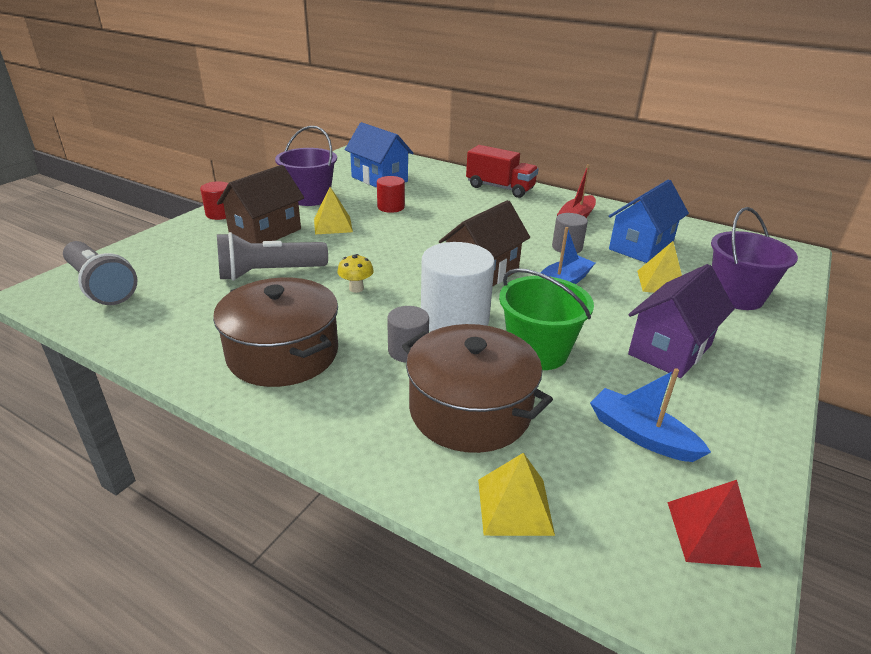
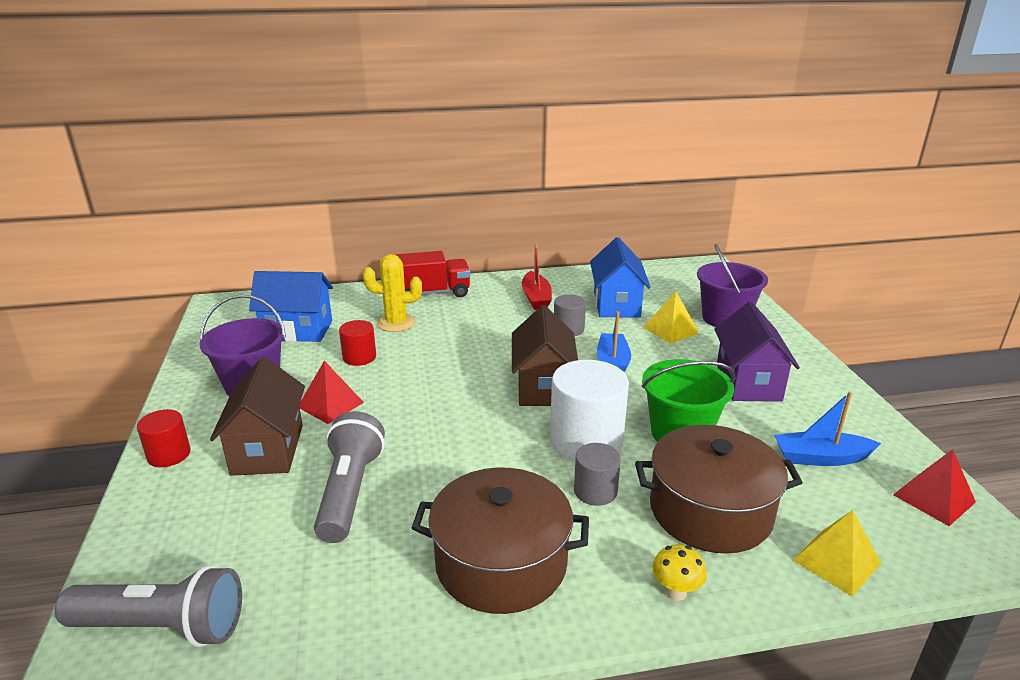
camera: 40 degrees left, 5 degrees down
(269, 273) = (349, 491): grey flashlight -> grey flashlight turned 150 degrees clockwise
(333, 225) = (330, 404): yellow pyramid -> red pyramid
(356, 288) = (462, 459): yellow mushroom -> yellow mushroom (675, 592)
(445, 197) = (396, 323): none -> yellow cactus

